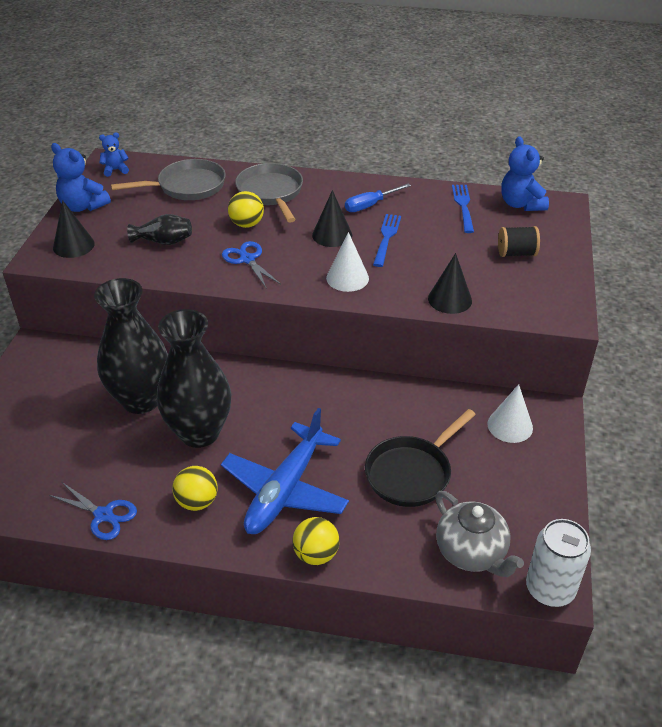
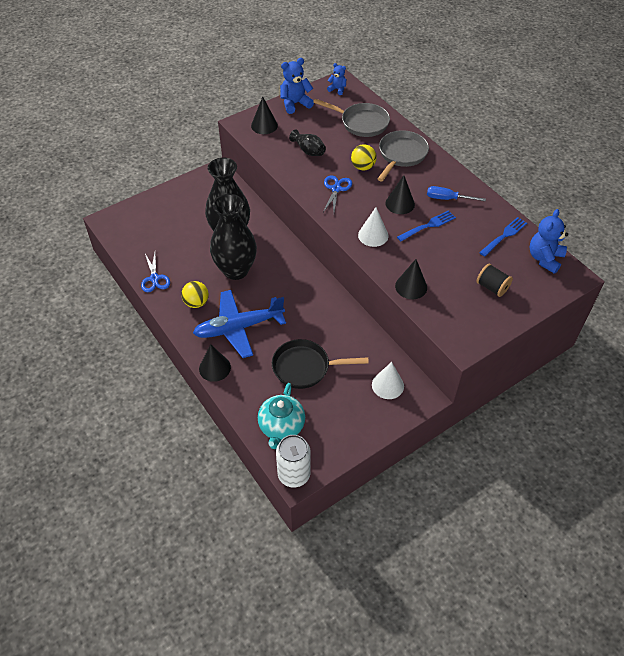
camera: 45 degrees right, 10 degrees up
(83, 206) = (295, 104): blue teddy bear -> blue teddy bear turned 75 degrees clockwise
(316, 554) = (214, 368): yellow ball -> black cone
(471, 553) = (281, 427): grey teapot -> turquoise teapot

